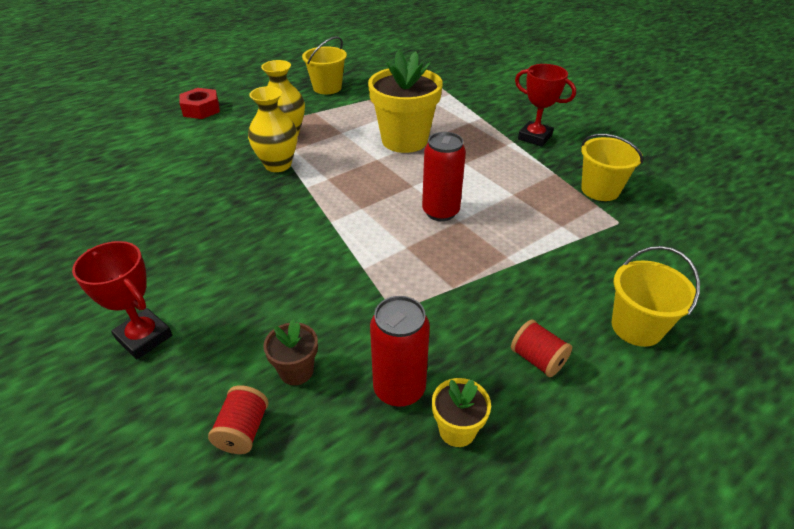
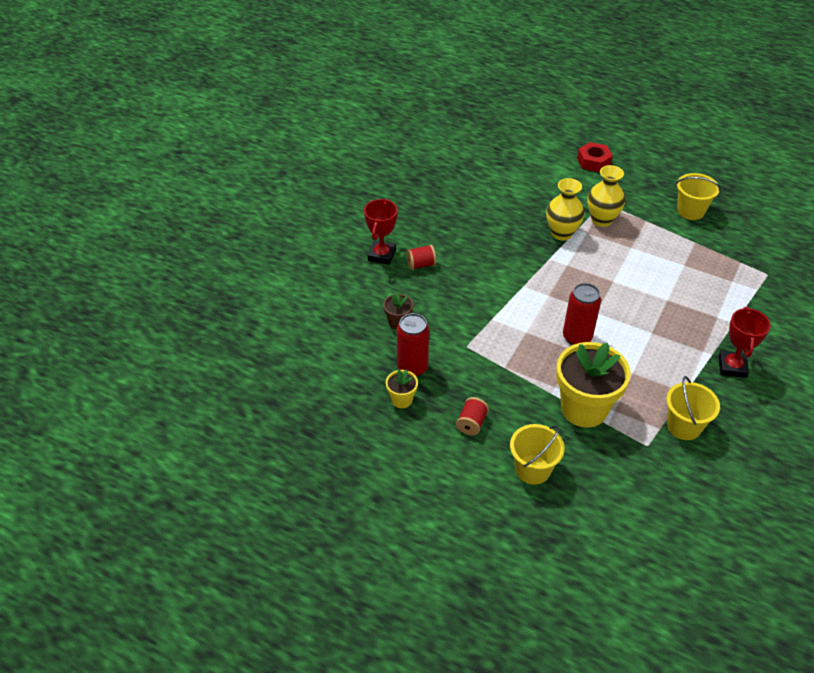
camera: 65 degrees right, 5 degrees up
(243, 430) = (354, 319): red spool -> red spool (421, 265)
(404, 140) = (652, 287): yellow flower pot -> yellow flower pot (584, 408)

